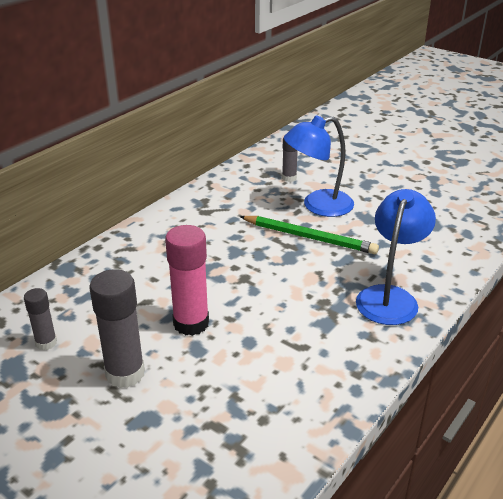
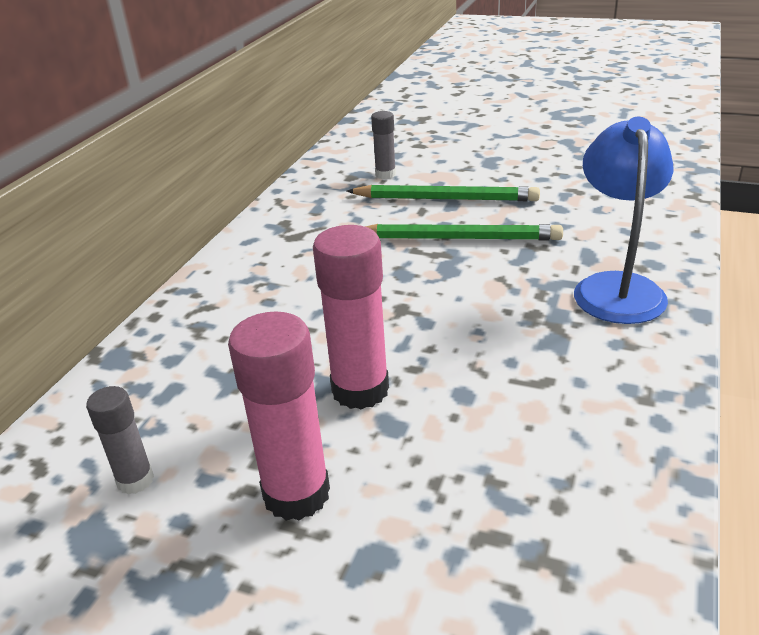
camera: 15 degrees left, 0 degrees up
(125, 373) = (296, 494): grey glue stick -> pink glue stick
(318, 206) = (445, 199): blue lamp -> green pencil

